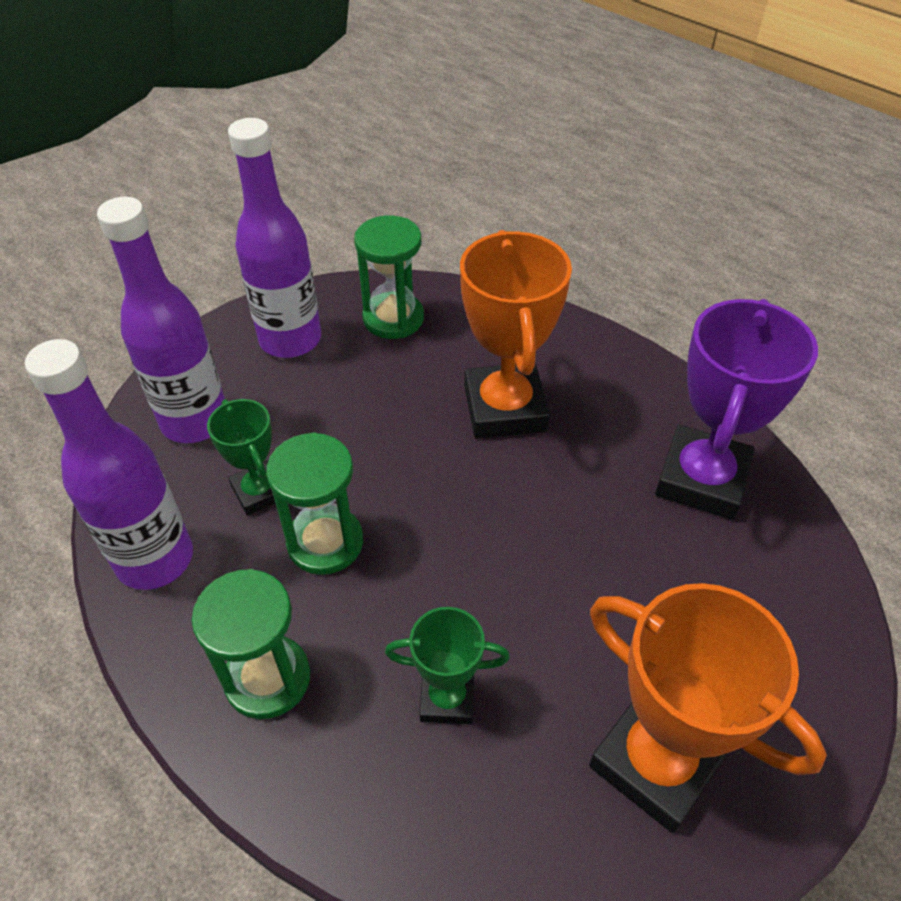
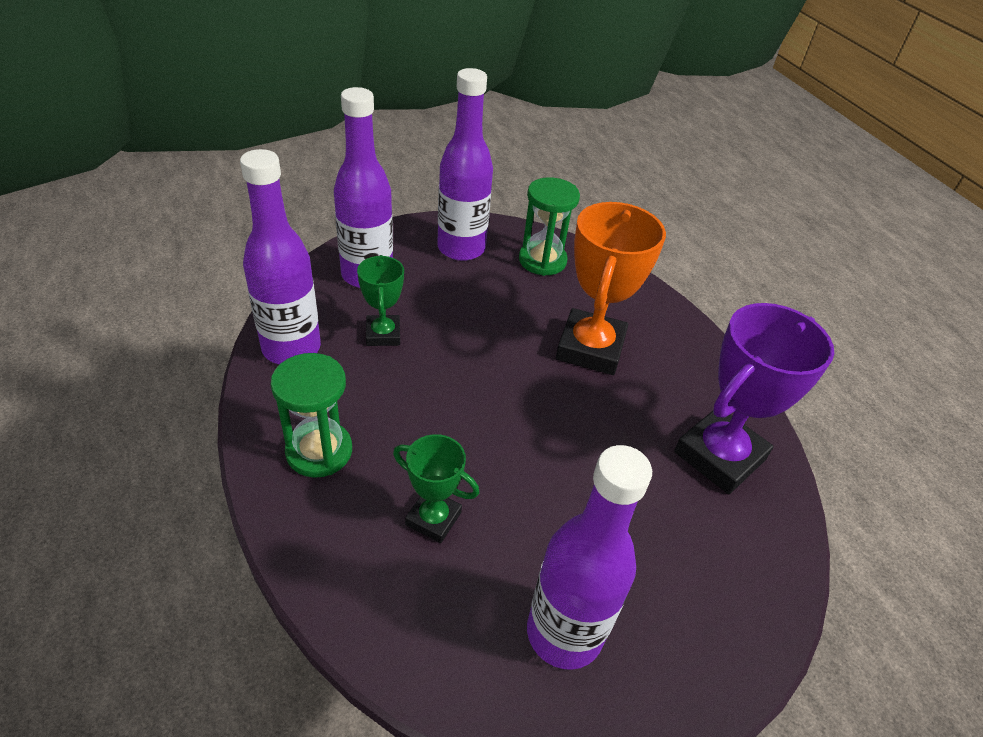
camera: 20 degrees right, 5 degrees down
(325, 542) = (408, 383): green hourglass -> none
(656, 761) = (564, 633): orange trophy -> purple bottle

